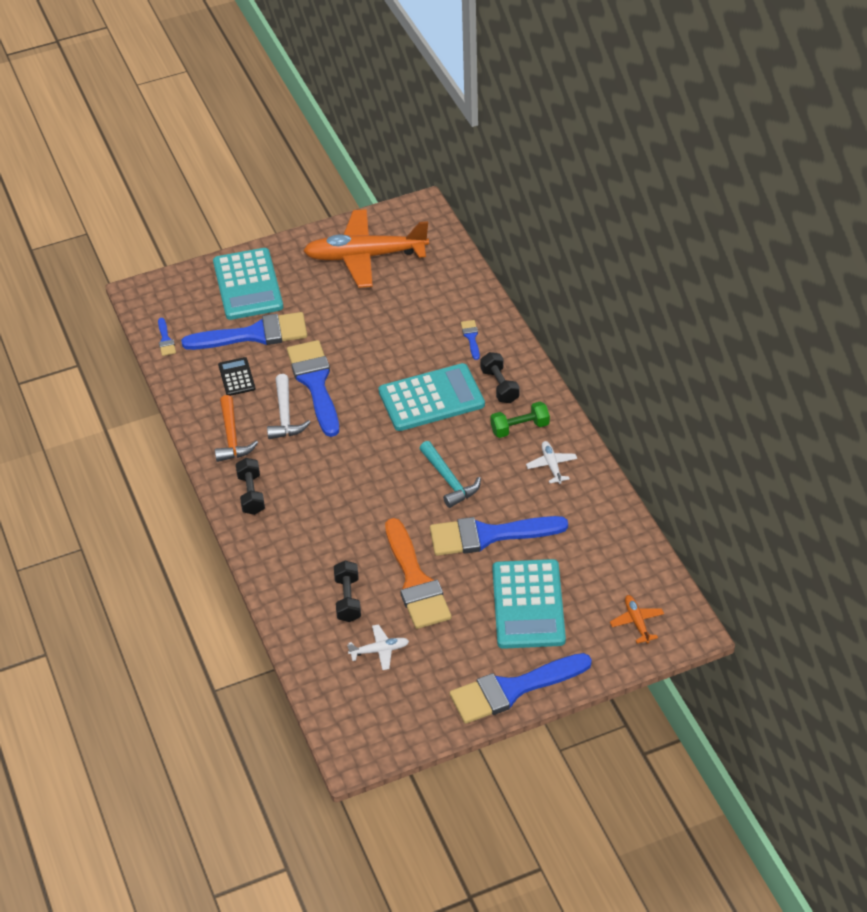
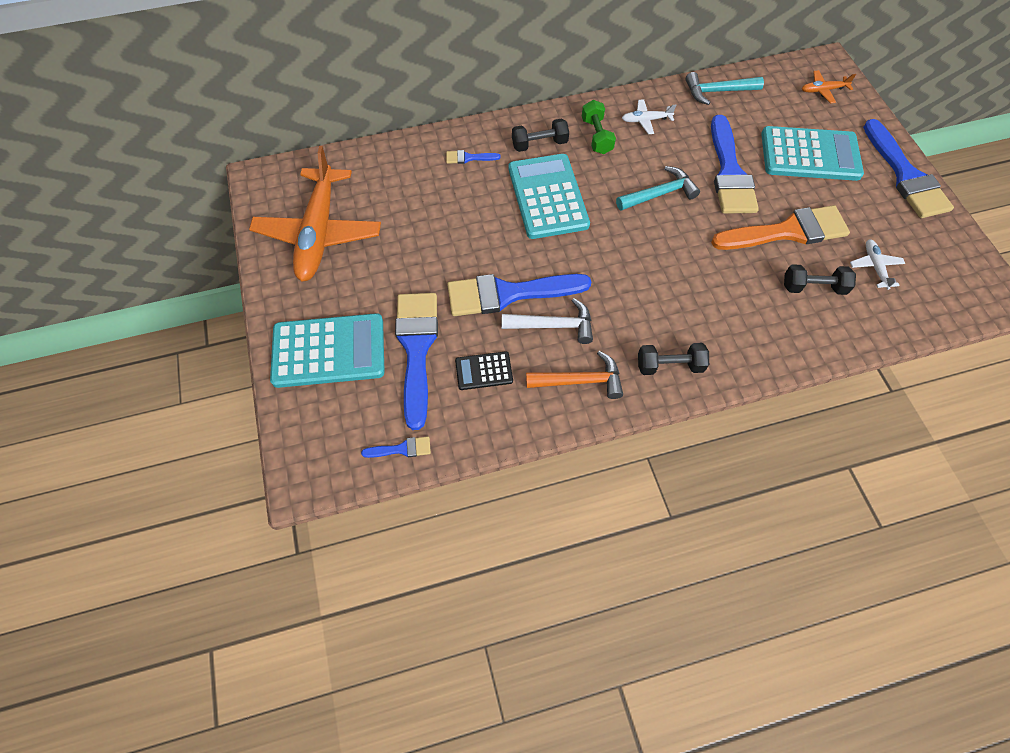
camera: 85 degrees left, 15 degrees up
(611, 525) = (717, 91): none -> turquoise hammer

